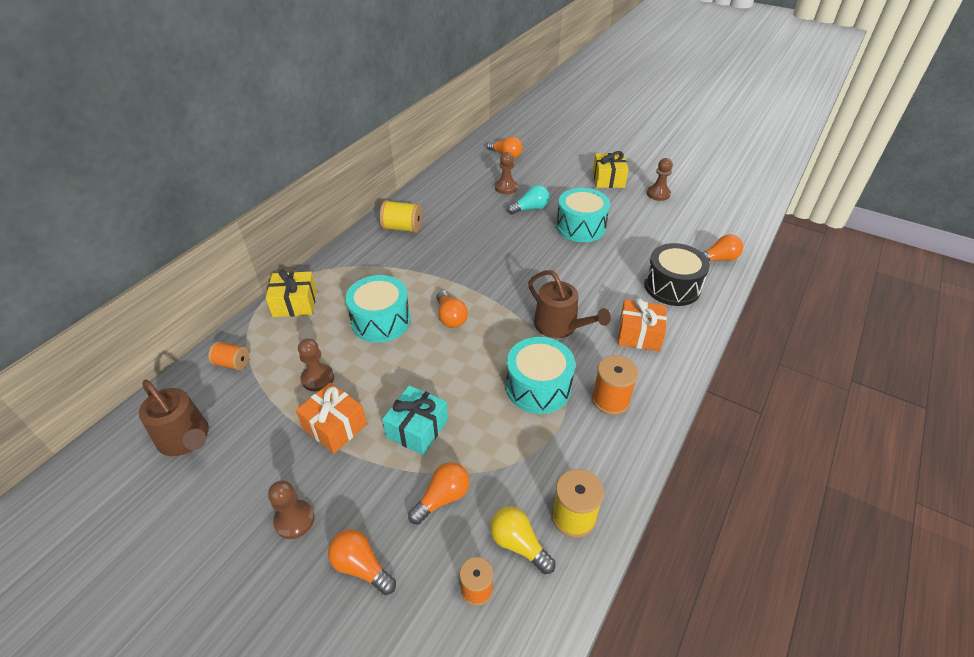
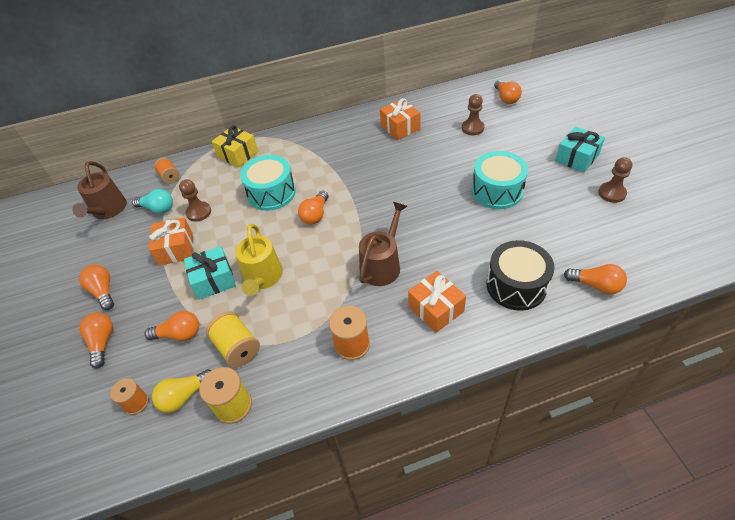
camera: 45 degrees right, 5 degrees up
(294, 520) = (103, 291): brown pawn -> orange light bulb
(402, 228) = (358, 129): yellow spool -> yellow spool (237, 348)
(441, 211) = (400, 127): none -> orange gift
(465, 397) = (262, 277): none -> yellow watering can
(518, 544) = (185, 396): yellow light bulb -> yellow light bulb turned 120 degrees counterclockwise
(530, 208) = (472, 155): turquoise light bulb -> turquoise light bulb (158, 208)
(538, 387) = (314, 301): turquoise drum -> none
(560, 326) = (382, 265): brown watering can -> brown watering can turned 150 degrees counterclockwise
(608, 179) = (577, 158): yellow gift -> turquoise gift

